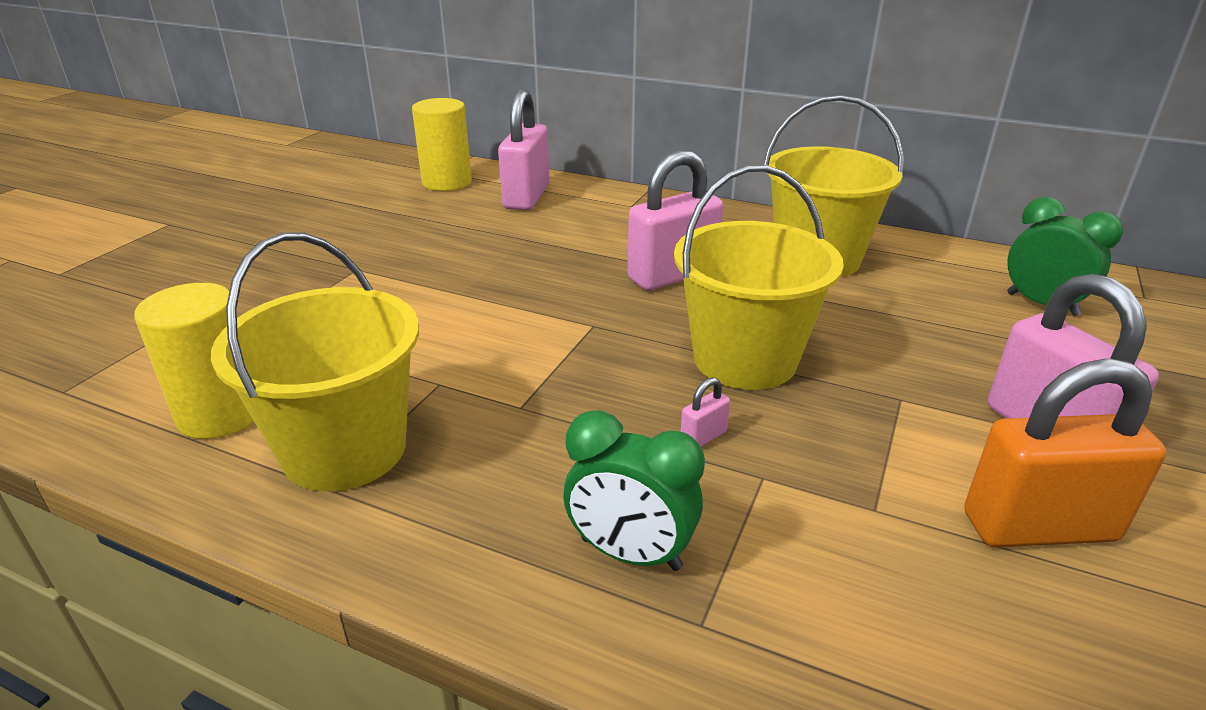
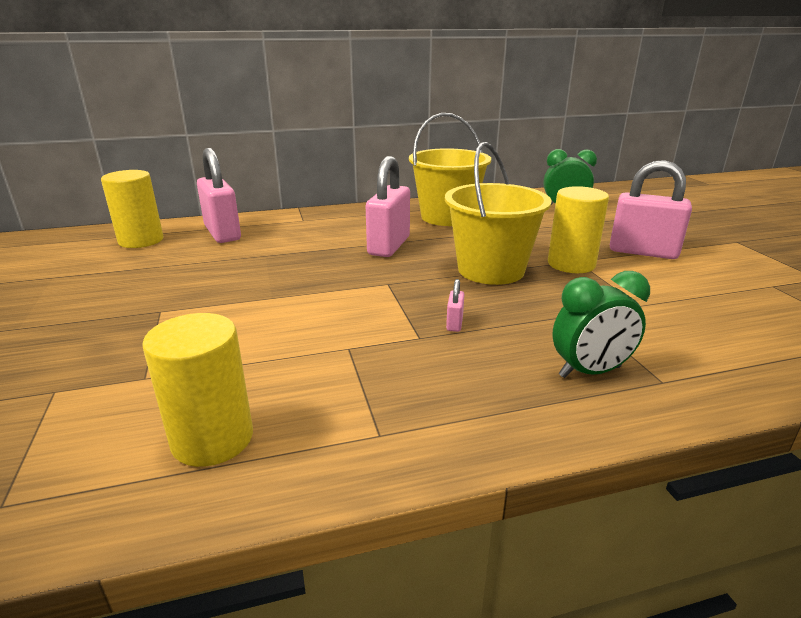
camera: 40 degrees left, 5 degrees down
(345, 449) = (353, 409): yellow bucket -> none
(703, 437) = (532, 309): pink padlock -> pink padlock (454, 323)
(879, 400) = (571, 264): none -> yellow cylinder
(1039, 527) = (694, 285): orange padlock -> none

